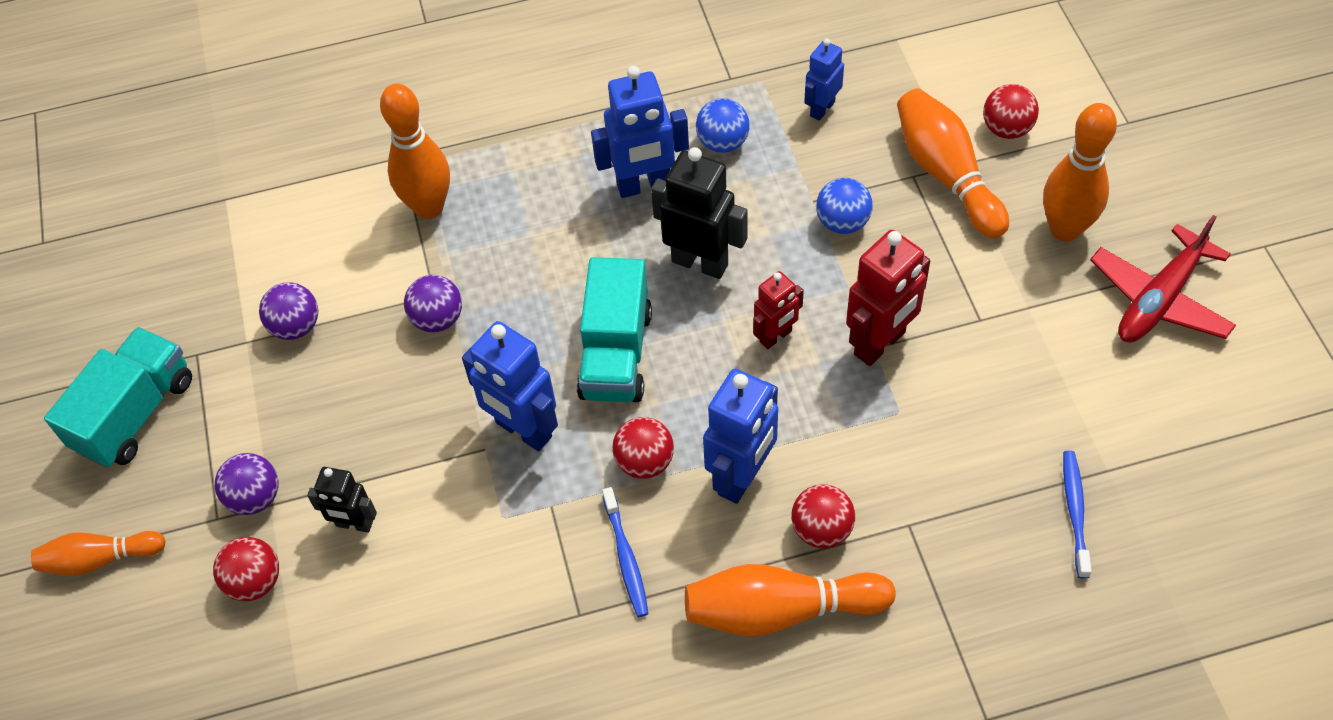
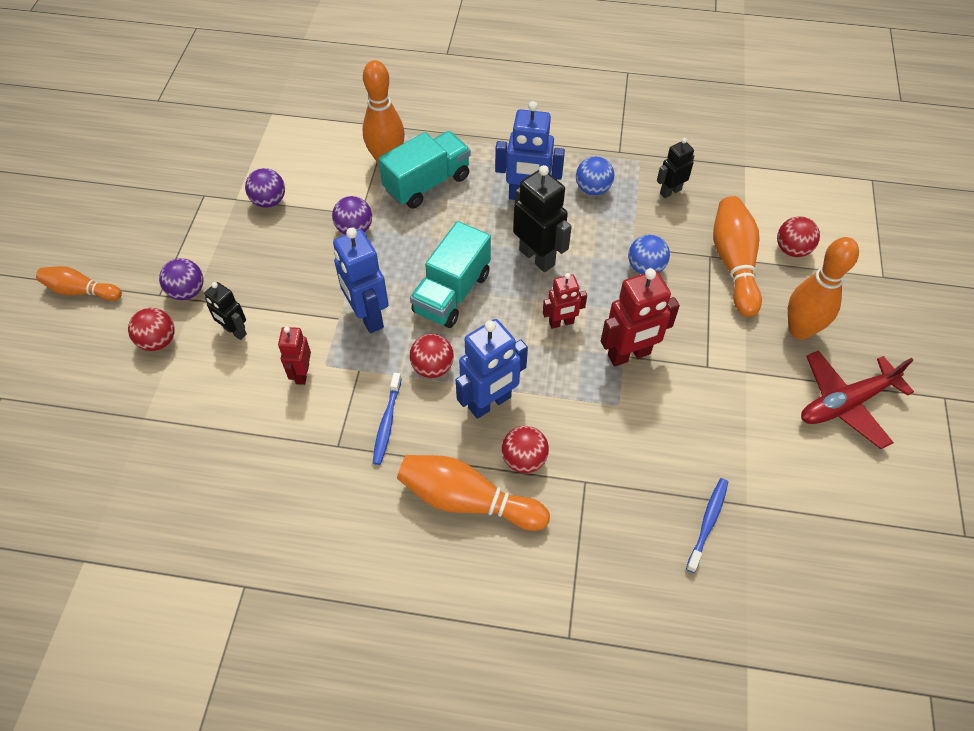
camera: 20 degrees right, 0 degrees up
(135, 414) = (150, 215): turquoise truck -> turquoise truck (427, 183)
(478, 542) = (302, 374): none -> red robot
(822, 109) = (670, 191): blue robot -> black robot

